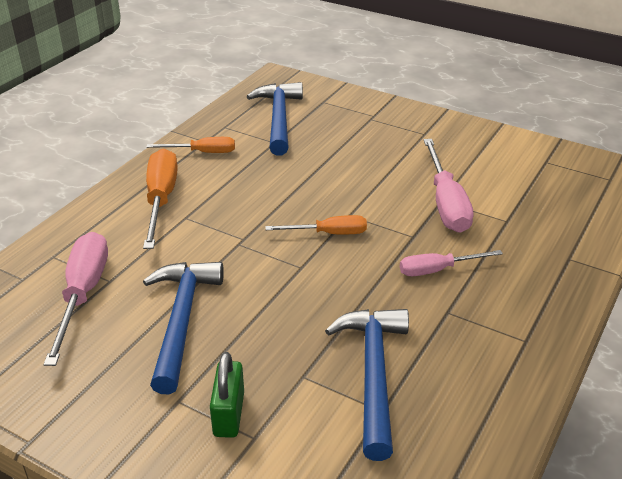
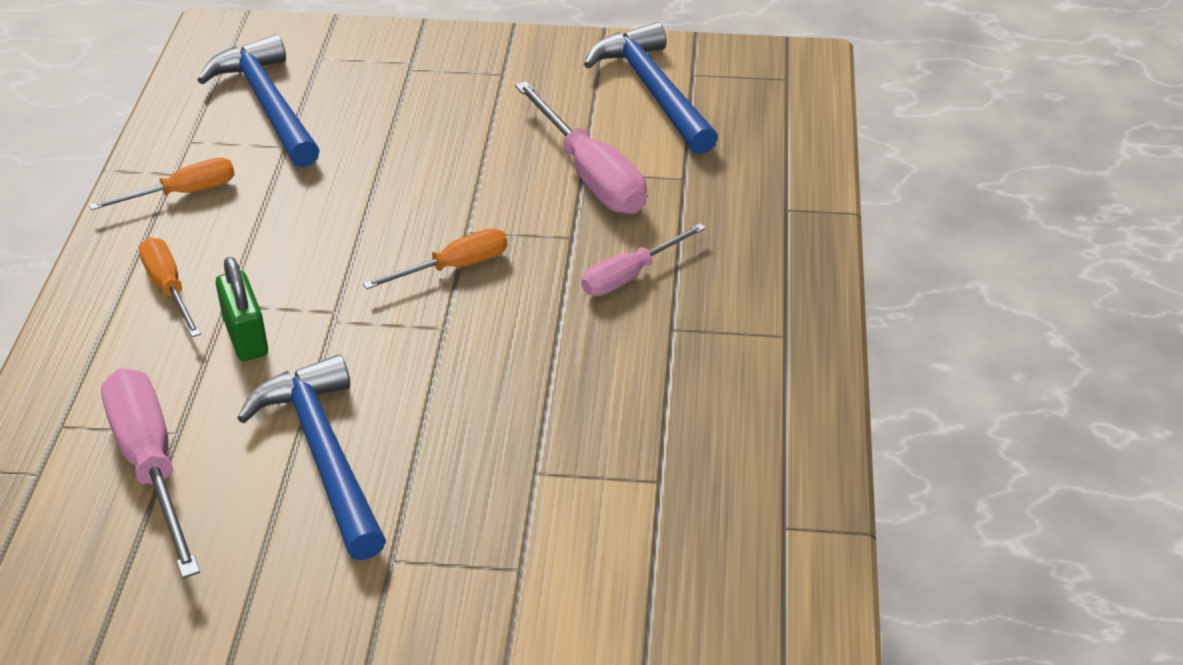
camera: 25 degrees left, 5 degrees up
(161, 200) = (169, 288): orange screwdriver -> orange screwdriver, size x0.61
(229, 414) = (470, 553): green padlock -> green padlock (245, 336)
(374, 374) = (624, 440): blue hammer -> blue hammer (654, 91)

